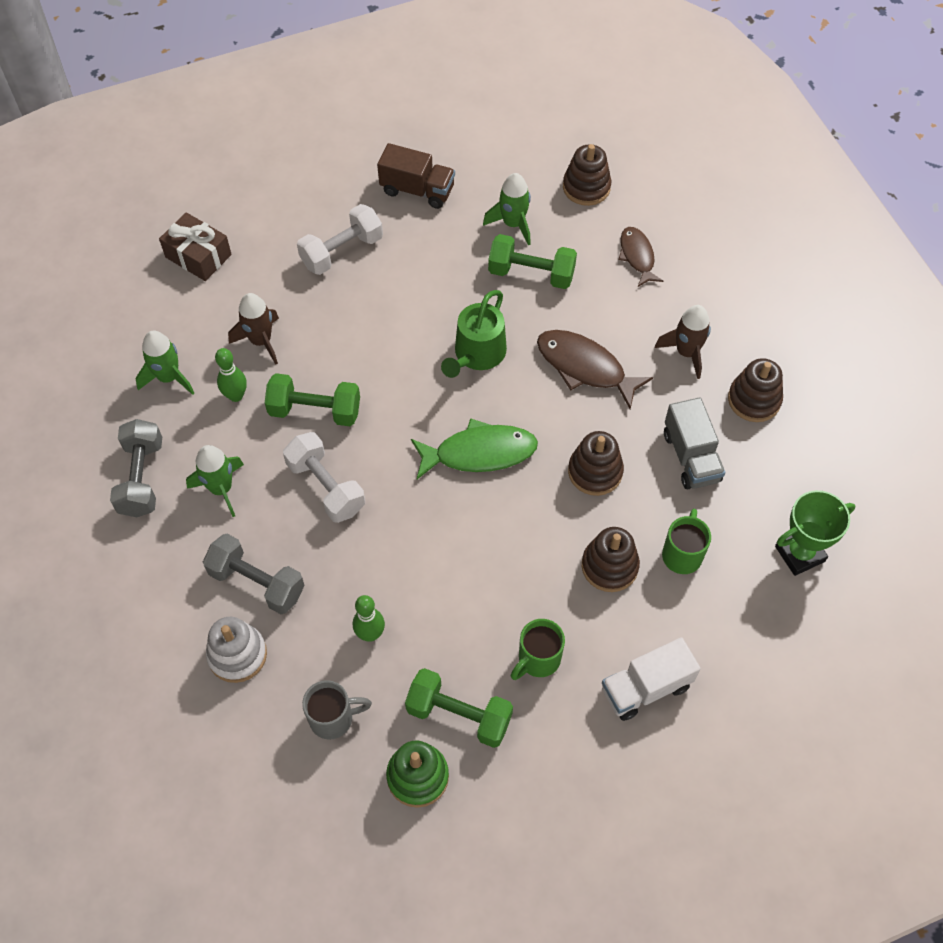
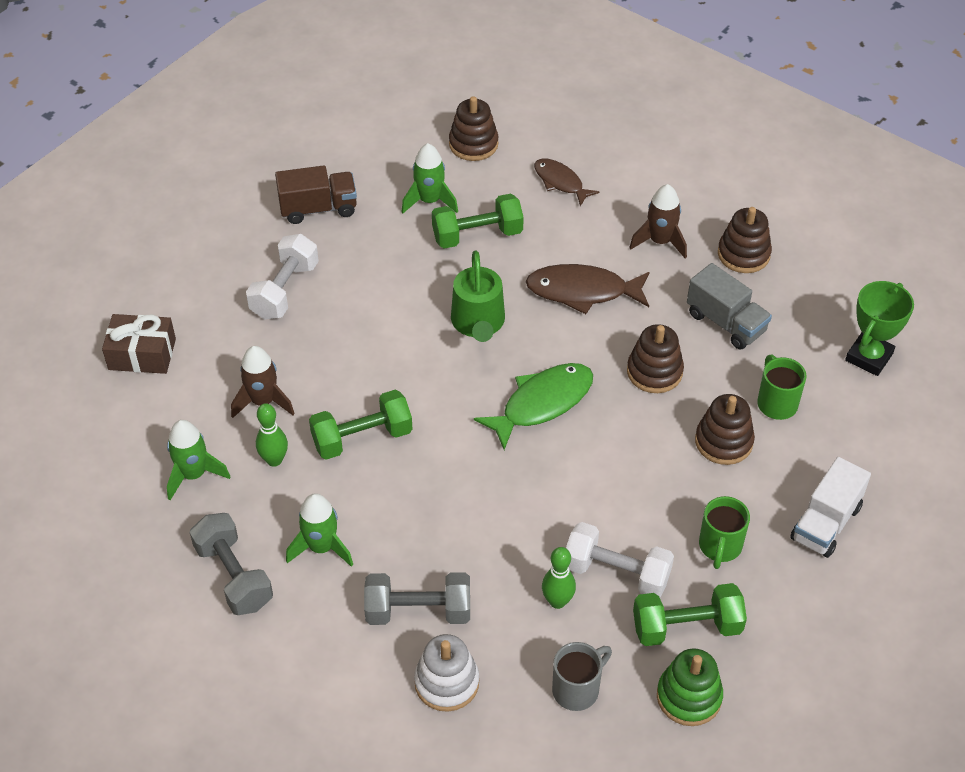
camera: 30 degrees left, 10 degrees down
(326, 487) = (422, 498): white dumbbell -> white dumbbell (616, 573)

